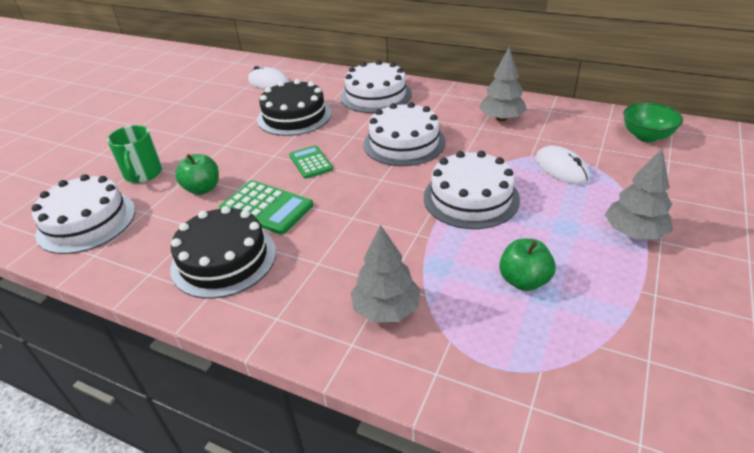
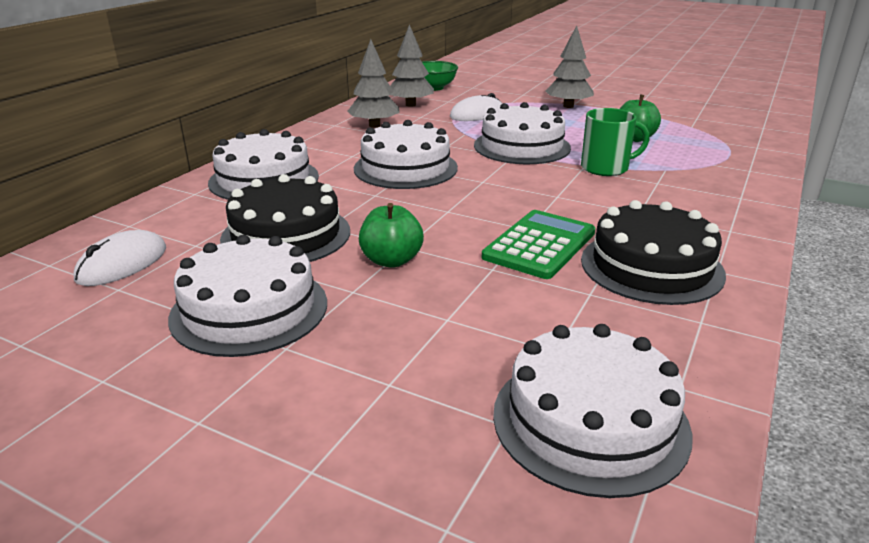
camera: 90 degrees left, 10 degrees down
(143, 174) = (427, 375): green mug -> green mug (606, 168)
(203, 189) = (489, 299): green apple -> green apple (391, 260)
(216, 121) = (249, 309): none -> white cake
(310, 162) = (434, 219): green calculator -> none
(386, 309) = (691, 184): grey tree -> grey tree (410, 105)

